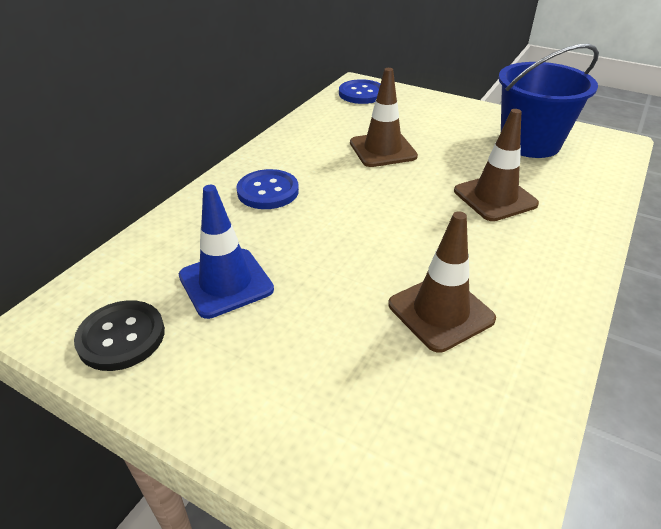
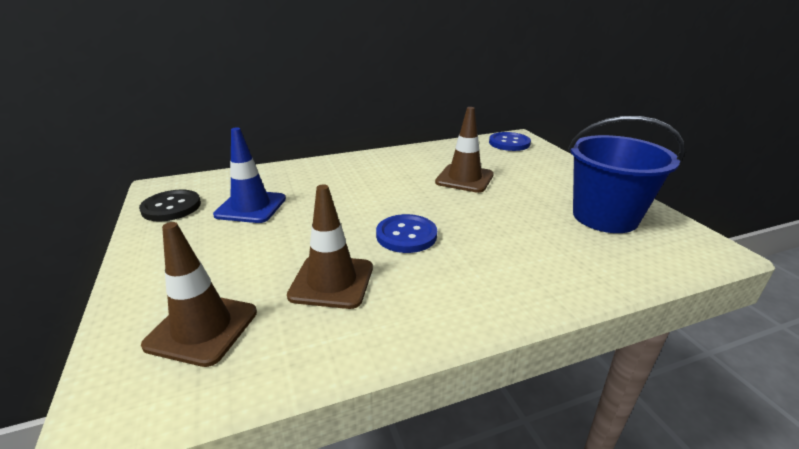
camera: 40 degrees right, 10 degrees down
(268, 191) = (350, 174): blue button -> blue button (406, 235)
(495, 198) = (500, 238): brown traffic cone -> brown traffic cone (202, 328)

